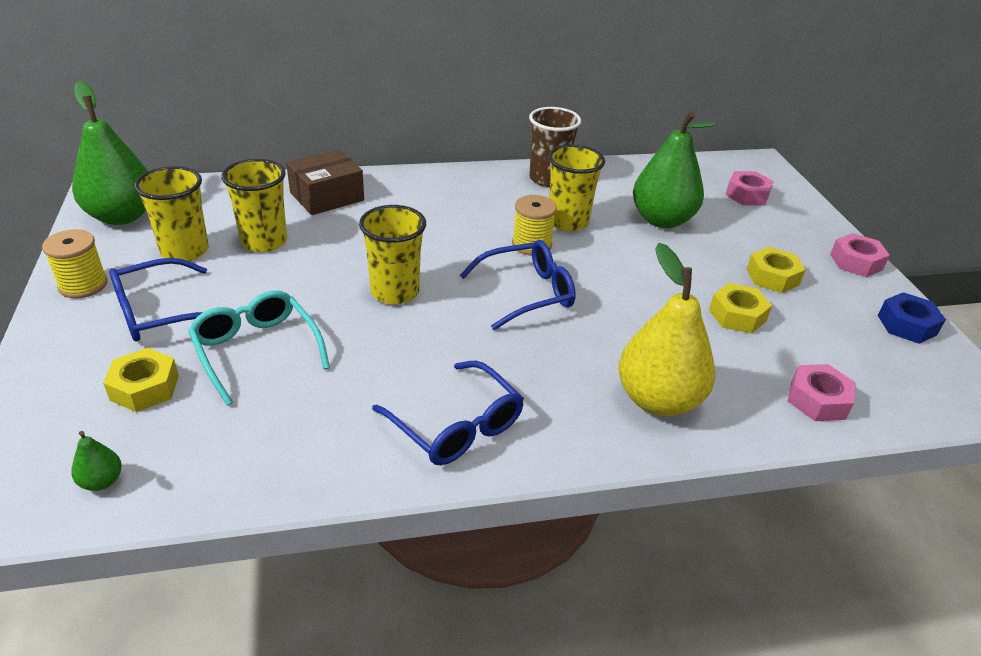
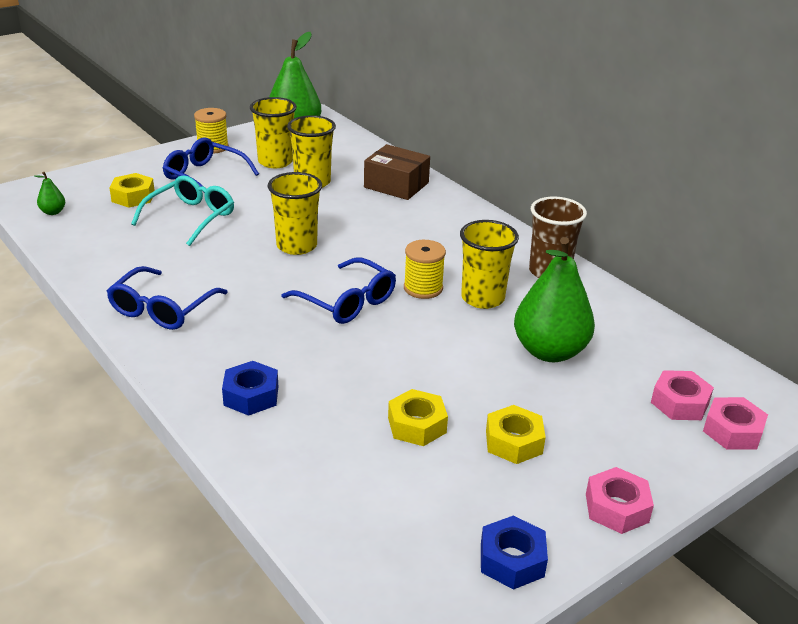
camera: 65 degrees right, 5 degrees down
(658, 400) = (251, 395): yellow pear -> blue nut
(817, 400) = (316, 494): pink nut -> pink nut (732, 431)

